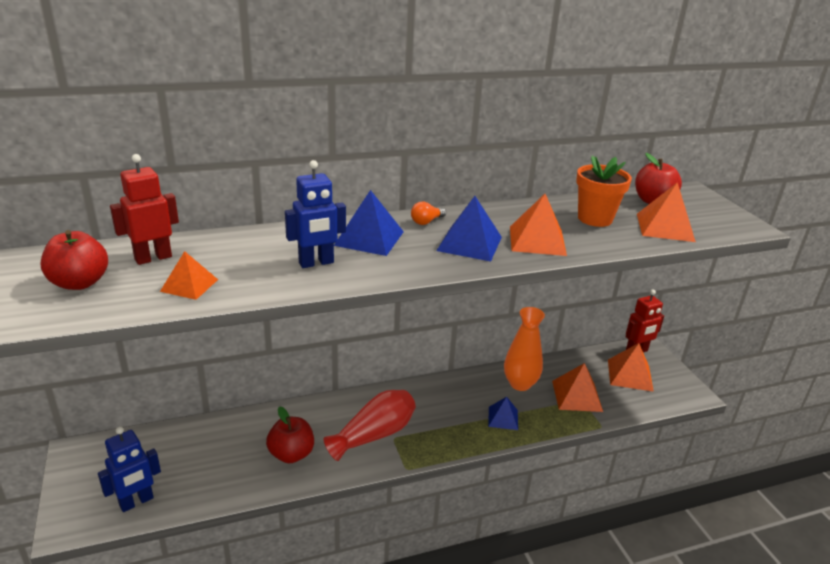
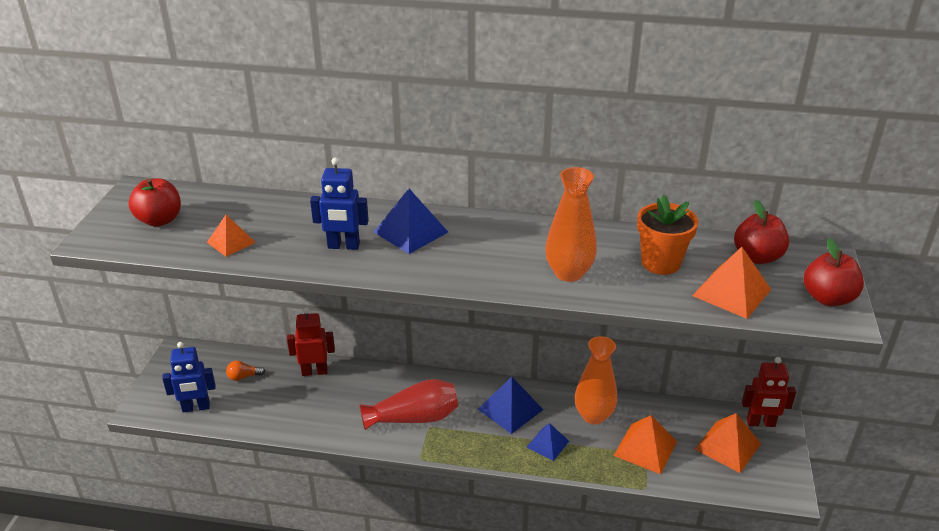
camera: 30 degrees right, 5 degrees up
(153, 258) = (225, 210): red robot -> red robot (314, 371)
(291, 454) = (333, 410): red apple -> red apple (828, 298)
(426, 222) = (480, 226): orange light bulb -> orange light bulb (243, 377)
(469, 243) = (497, 260): blue pyramid -> blue pyramid (510, 409)
(537, 240) = (569, 273): orange pyramid -> orange vase

